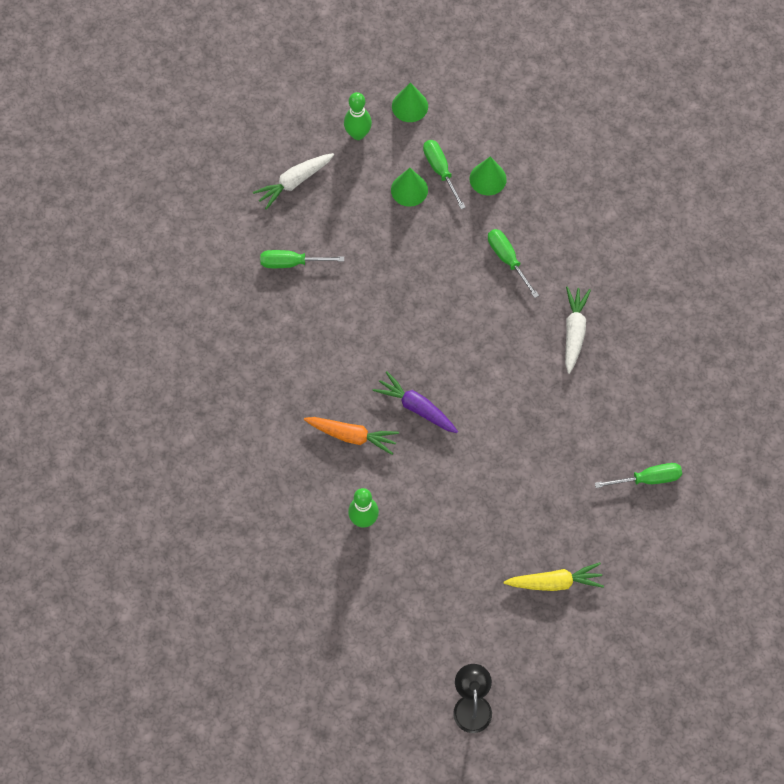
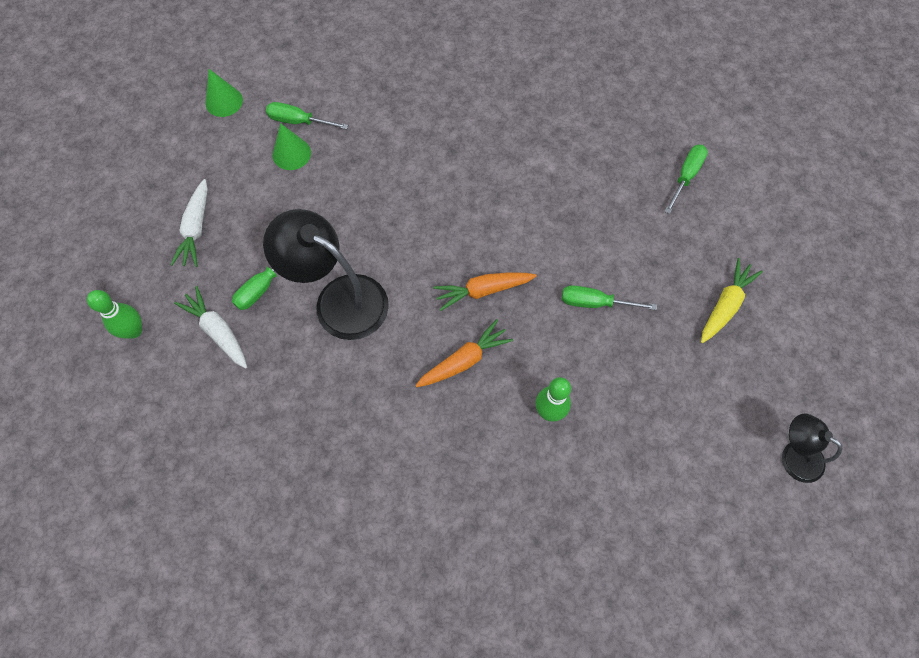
camera: 50 degrees left, 0 degrees up
(325, 319) = (339, 299): none -> black lamp
(358, 134) = (207, 153): green bowling pin -> green bowling pin (134, 331)
(416, 407) = (483, 291): purple carrot -> orange carrot
(488, 179) = (339, 96): green cone -> none
(507, 259) = (417, 133): green screwdriver -> green screwdriver (595, 303)
(574, 331) = (519, 134): white carrot -> white carrot (218, 331)

